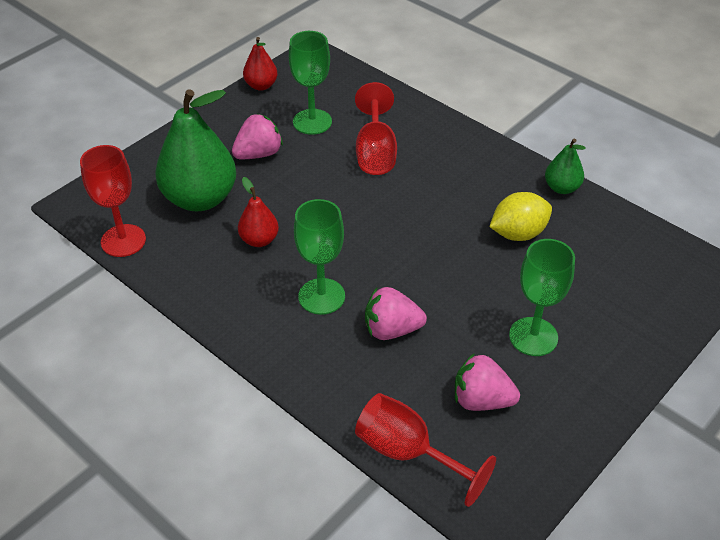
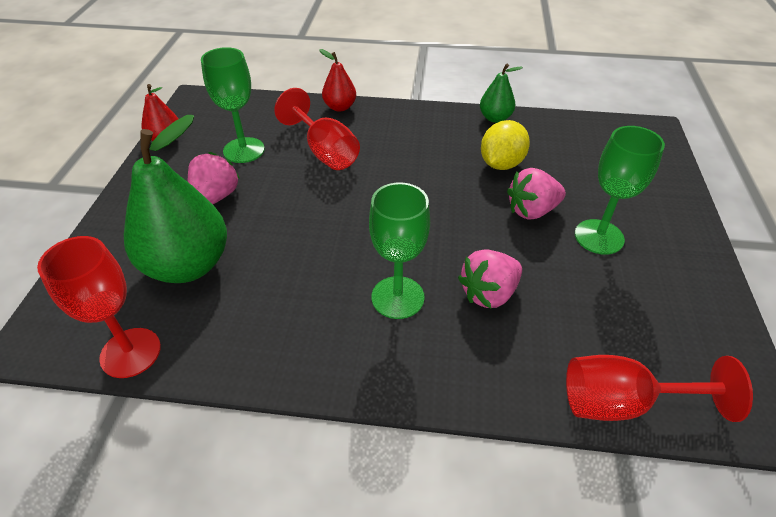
camera: 35 degrees left, 0 degrees up
(259, 240) = (287, 275): red pear -> red pear (340, 107)
(481, 400) = (622, 313): pink strawberry -> pink strawberry (531, 211)

